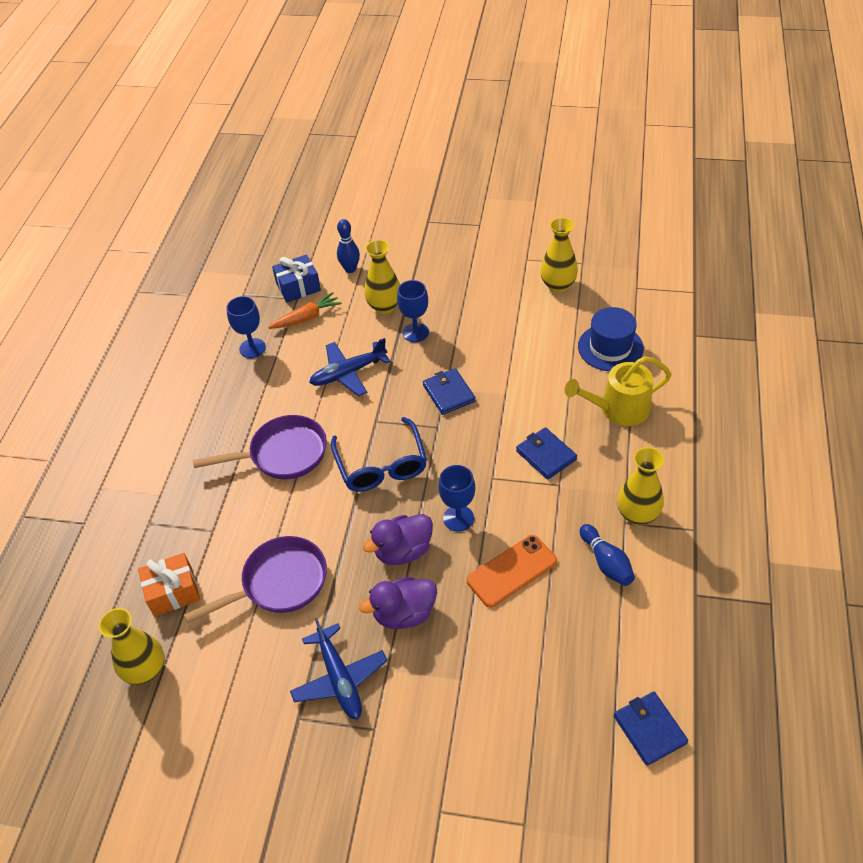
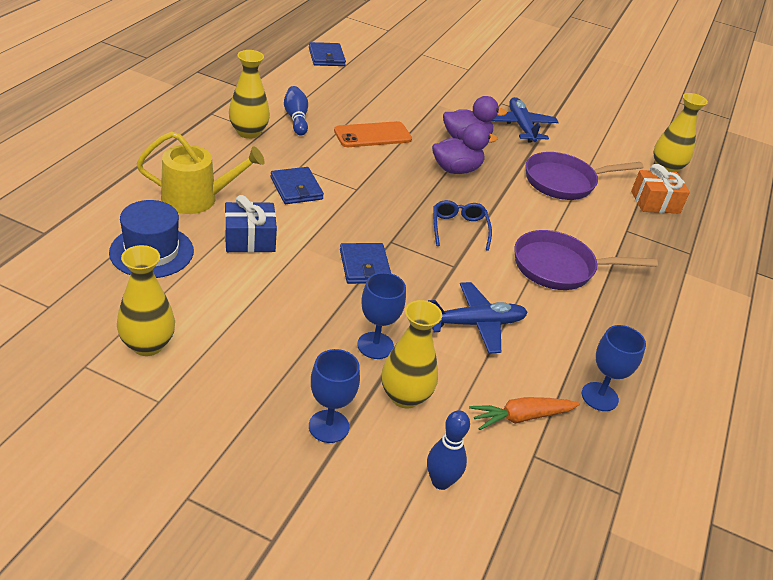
camera: 175 degrees left, 10 degrees down
(298, 287) = (530, 476): blue gift -> blue gift (249, 239)
(381, 465) = (459, 229): blue glasses -> blue glasses, size x0.64
(458, 518) = (401, 174): blue goblet -> blue goblet (329, 426)

